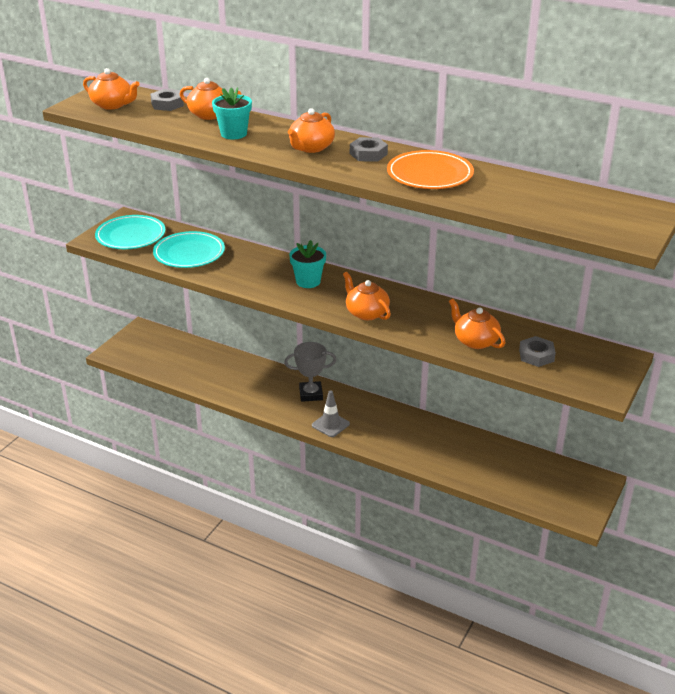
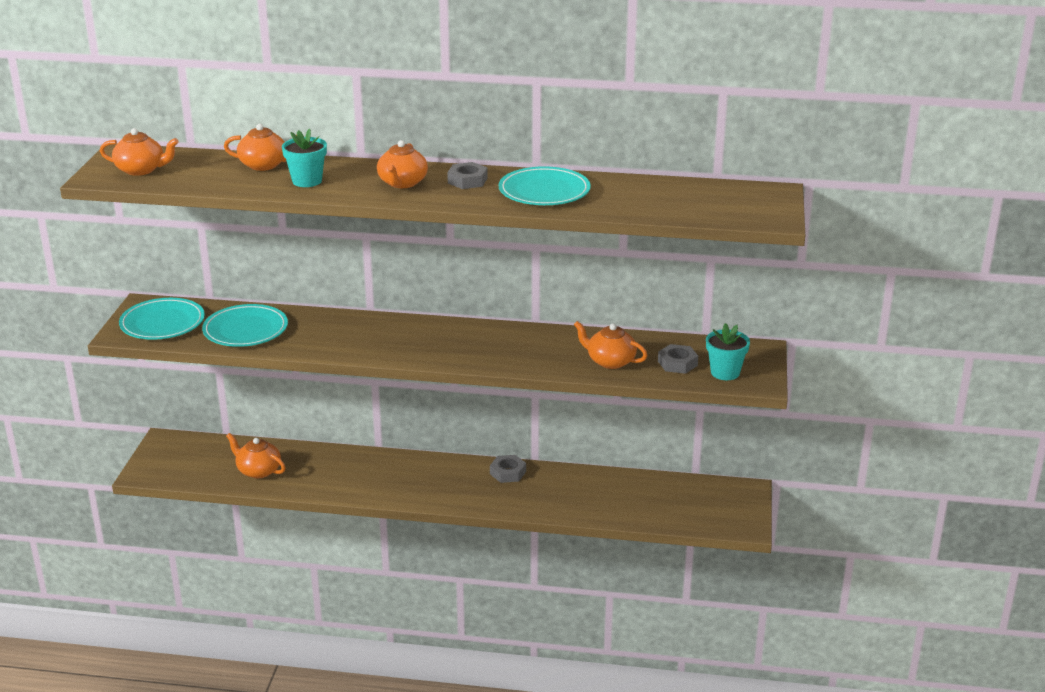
camera: 20 degrees left, 5 degrees down
(167, 104) = (205, 160): grey nut -> grey nut (508, 473)
(308, 281) = (400, 335): turquoise flower pot -> turquoise flower pot (725, 372)
(311, 394) = (405, 469): grey trophy -> none
(330, 424) = (444, 496): grey traffic cone -> none
(366, 313) = (482, 355): orange teapot -> orange teapot (258, 470)
(430, 174) = (544, 191): orange plate -> turquoise plate

